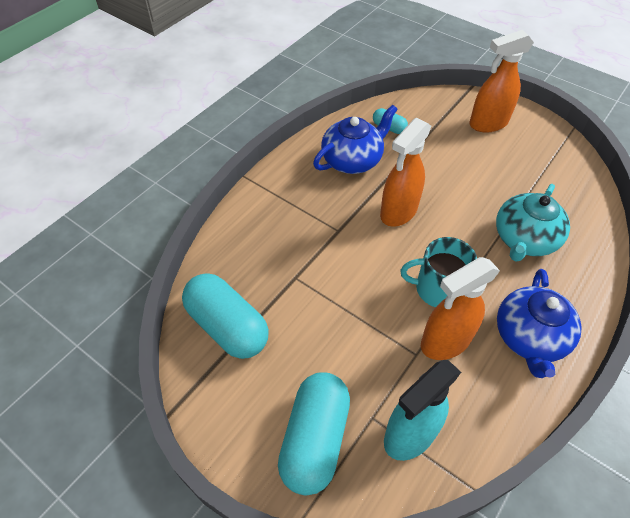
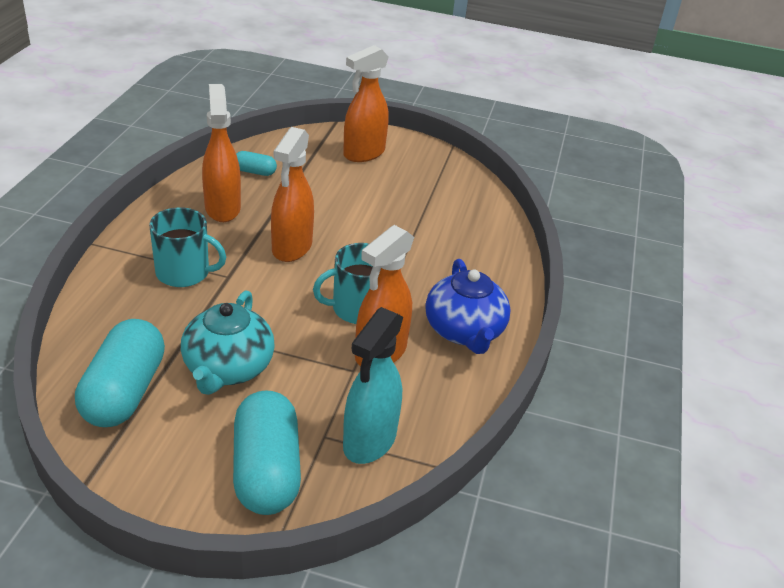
camera: 25 degrees left, 15 degrees down
(227, 326) = (124, 392): turquoise capsule -> turquoise capsule turned 75 degrees clockwise
(304, 219) = (184, 273): none -> turquoise mug
(352, 160) = (222, 208): blue teapot -> orange spray bottle
(524, 239) = (433, 249): turquoise teapot -> turquoise teapot (228, 368)

